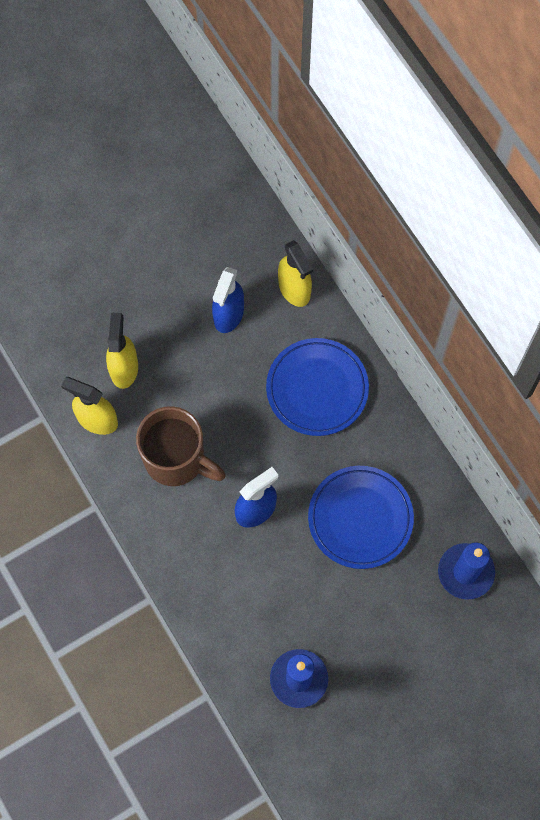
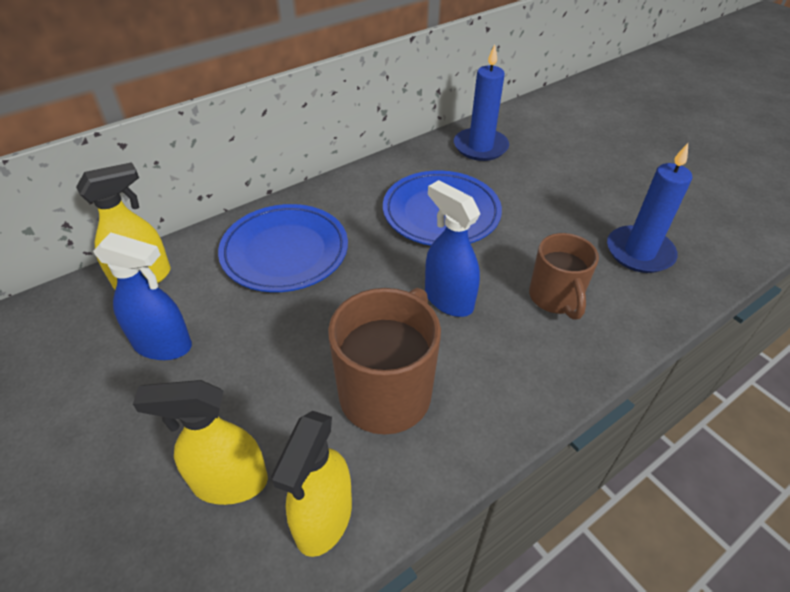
camera: 95 degrees left, 25 degrees down
(251, 592) = (555, 298): none -> brown mug

